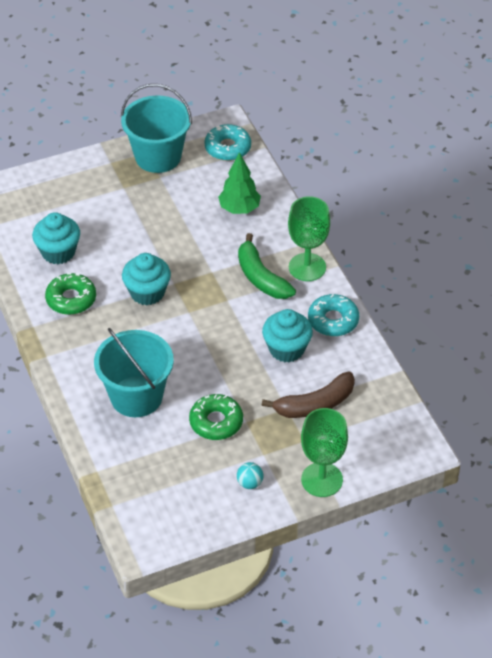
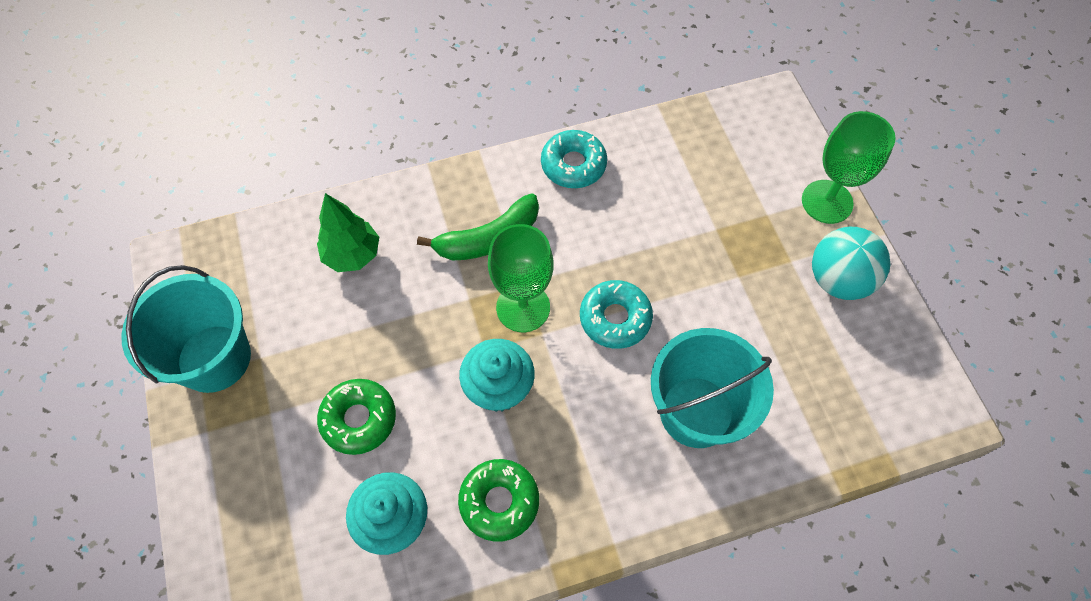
camera: 85 degrees left, 15 degrees up
(216, 422) = (740, 312): green donut -> green donut (359, 419)
(227, 148) = (223, 260): turquoise donut -> turquoise donut (615, 318)
(250, 483) = (838, 280): turquoise ball -> turquoise ball, size x2.07
(286, 349) = (618, 220): turquoise cupcake -> none
(307, 267) = (477, 184): green goblet -> green goblet (523, 307)
(315, 404) = (710, 197): brown banana -> none

